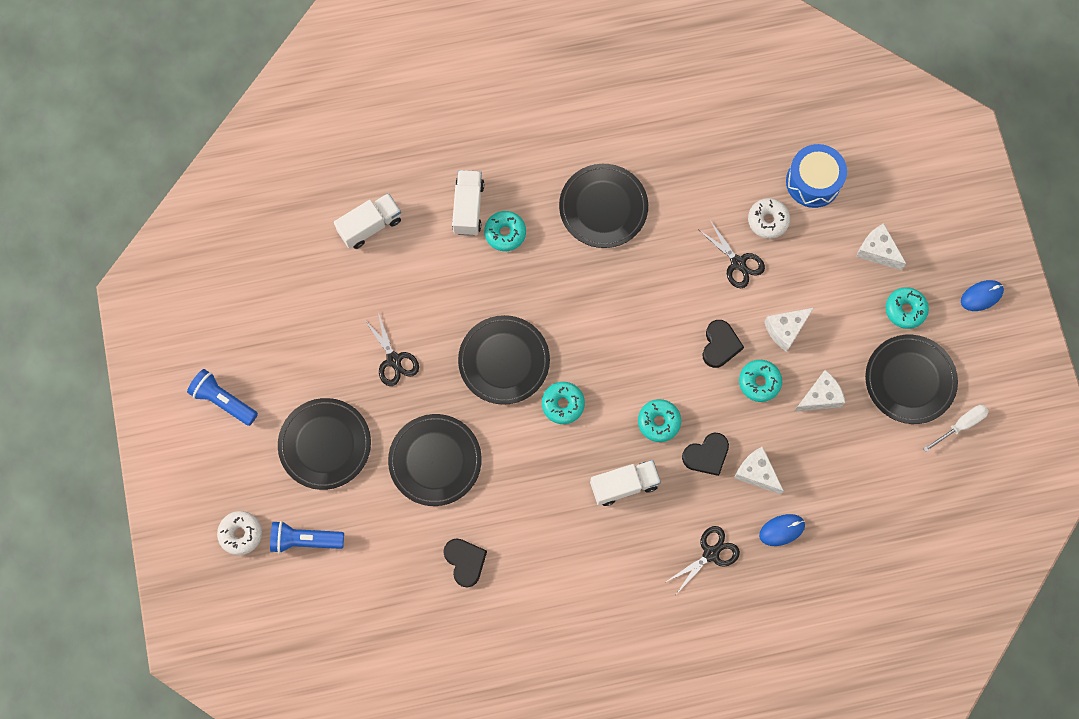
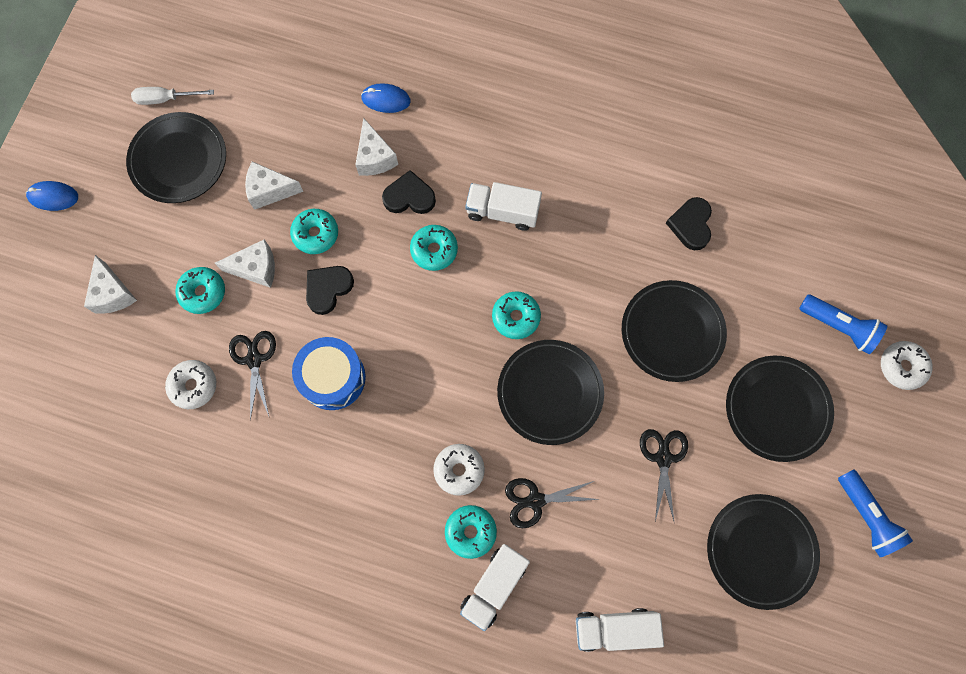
camera: 150 degrees left, 0 degrees up
(538, 269) = (459, 470): none -> white donut
(603, 207) = (350, 499): black plate -> black plate (760, 551)
(711, 553) = (461, 114): black scissors -> black scissors (535, 500)
(813, 182) = (119, 400): blue drum -> blue drum (332, 378)
(905, 310) = (132, 224): turquoise donut -> turquoise donut (203, 292)

